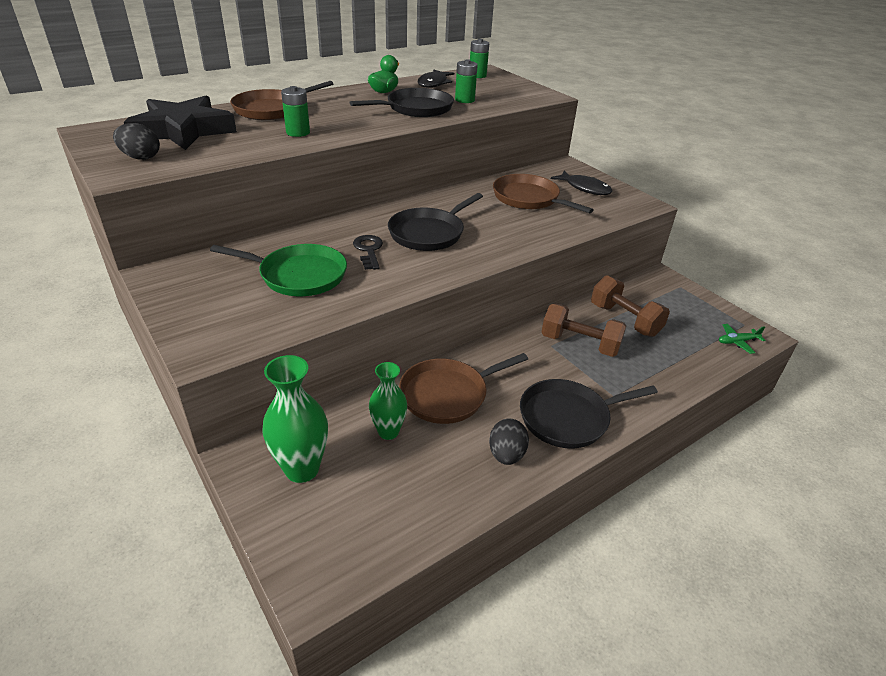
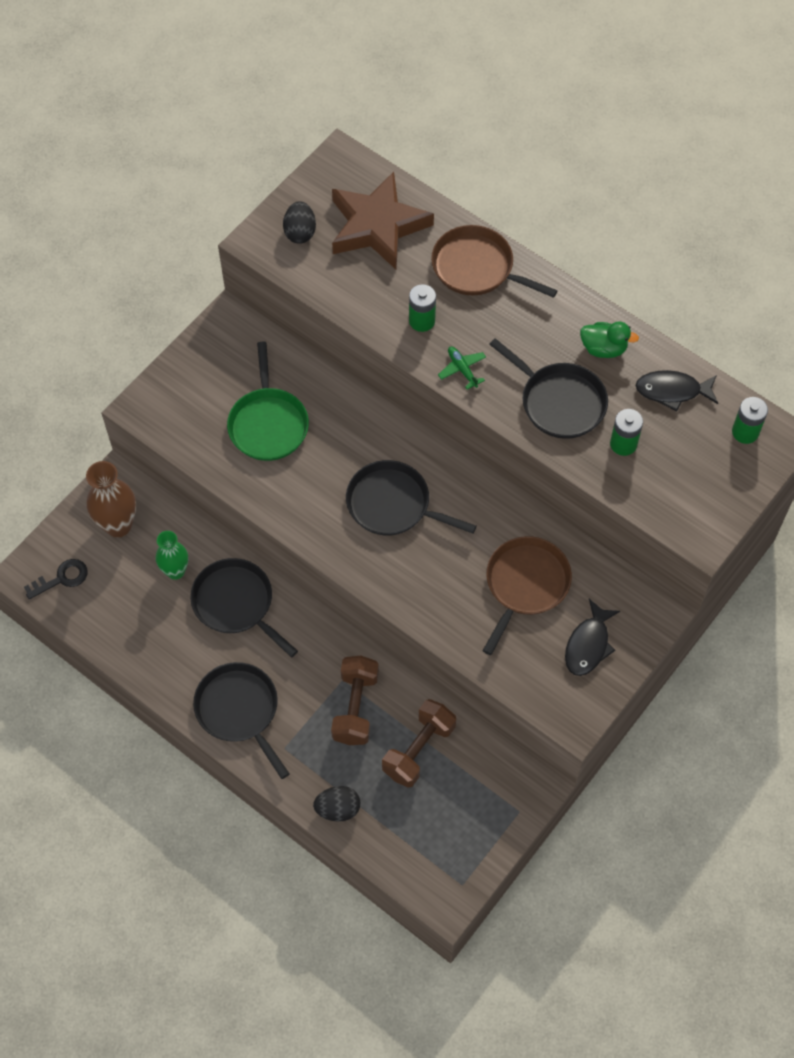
camera: 75 degrees right, 25 degrees up
(183, 130) = (377, 226): black star -> brown star
(302, 469) = (118, 525): green vase -> brown vase
(369, 250) = (334, 463): black key -> black key (61, 578)
(447, 394) = (236, 603): brown pan -> black pan
(506, 455) = (178, 667): black egg -> black egg (338, 809)
(737, 342) = (422, 873): green plane -> green plane (462, 369)

